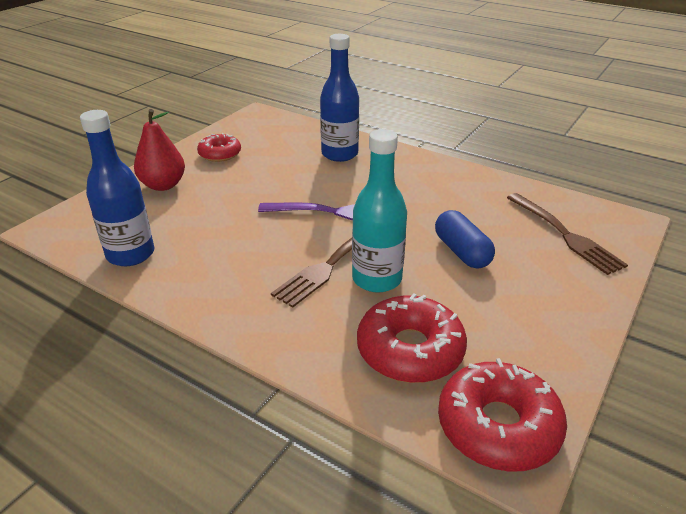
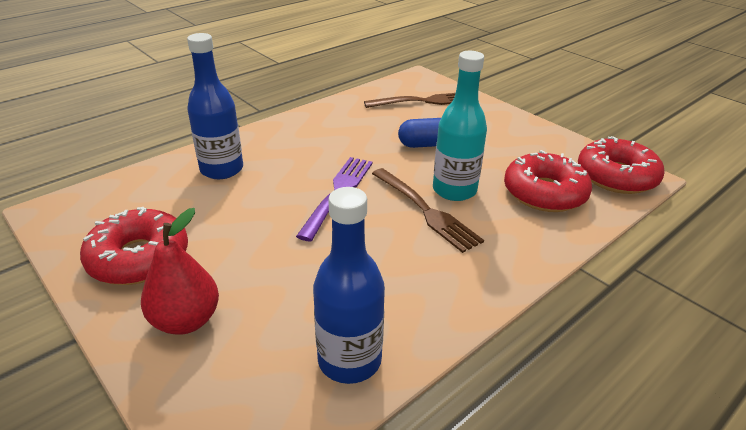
camera: 75 degrees left, 0 degrees up
(220, 154) = (139, 258): red donut -> red donut, size x1.61

